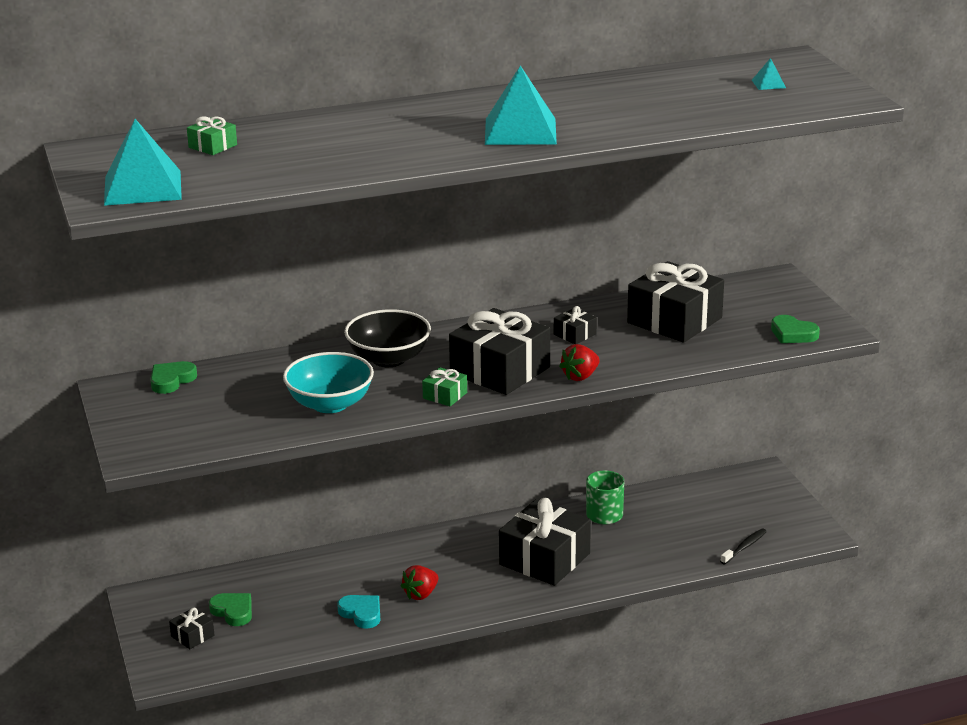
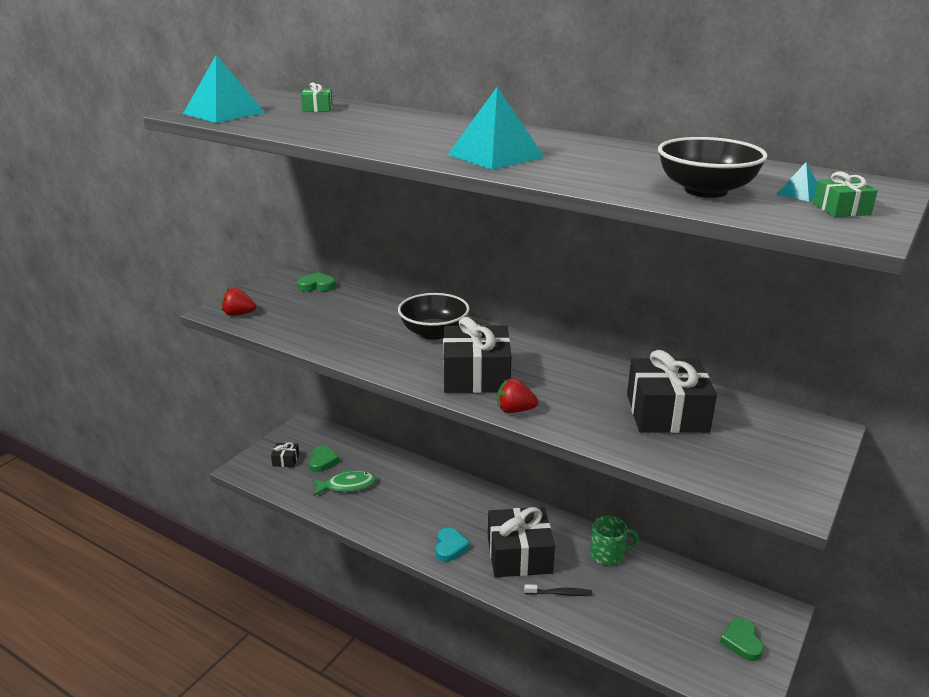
camera: 50 degrees right, 0 degrees up
(301, 612) = (347, 485): none -> green fish
(330, 404) = (348, 339): turquoise bowl -> none
(361, 613) = (370, 509): turquoise heart -> turquoise heart (450, 547)
(421, 594) = (416, 522): red strawberry -> red strawberry (238, 314)
(445, 395) = (412, 371): green gift -> green gift (841, 209)
(575, 334) = (573, 381): black gift -> none
(720, 104) = (706, 191): none -> black bowl
(744, 547) = (669, 656): black toothbrush -> black toothbrush (560, 593)
(793, 334) = (748, 480): green heart -> green heart (741, 642)

